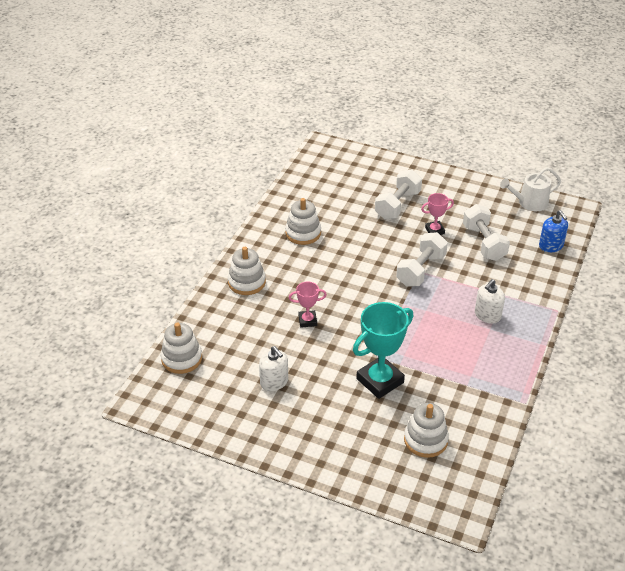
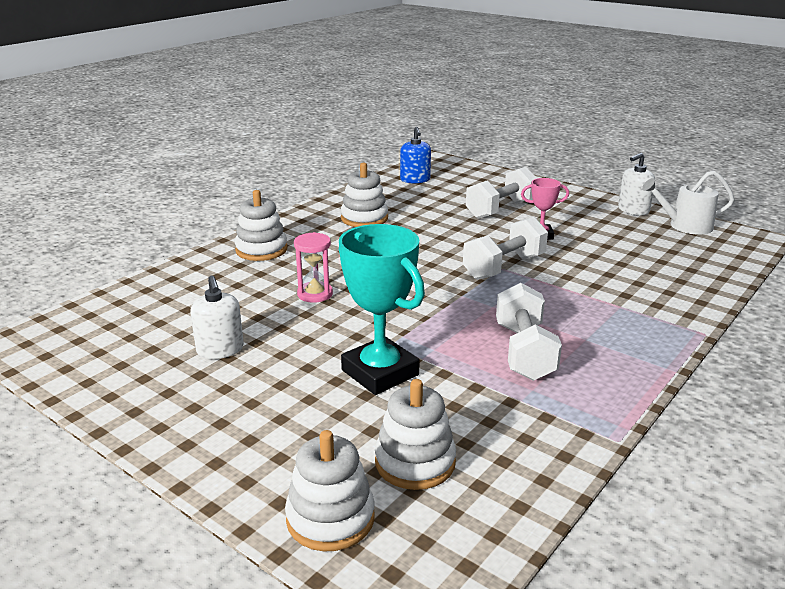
camera: 15 degrees right, 15 degrees down
(181, 358) = (116, 307): white stacking toy -> white stacking toy (330, 518)
(307, 321) = (315, 294): pink trophy -> pink hourglass
(380, 380) = (380, 372): turquoise trophy -> turquoise trophy turned 75 degrees clockwise
(484, 243) = (607, 253): white dumbbell -> white dumbbell (524, 352)
(487, 315) = (586, 324): white soap dispenser -> white soap dispenser (633, 210)
(551, 246) = (708, 267): blue soap dispenser -> blue soap dispenser (415, 180)

